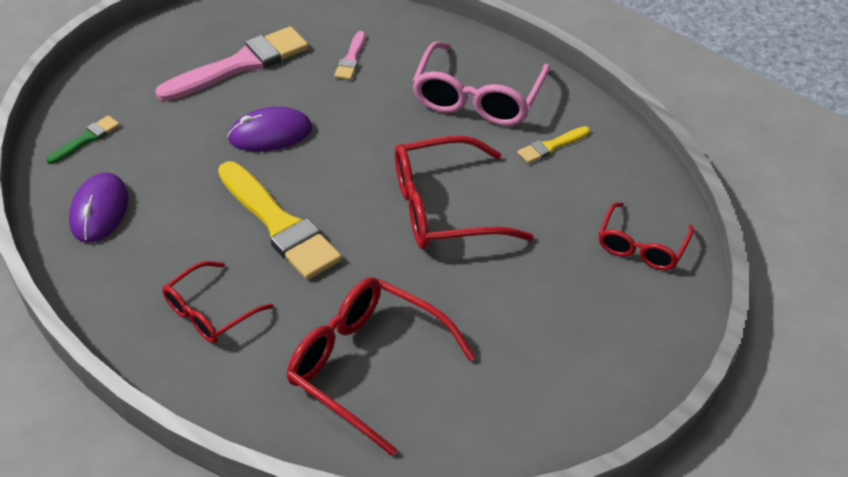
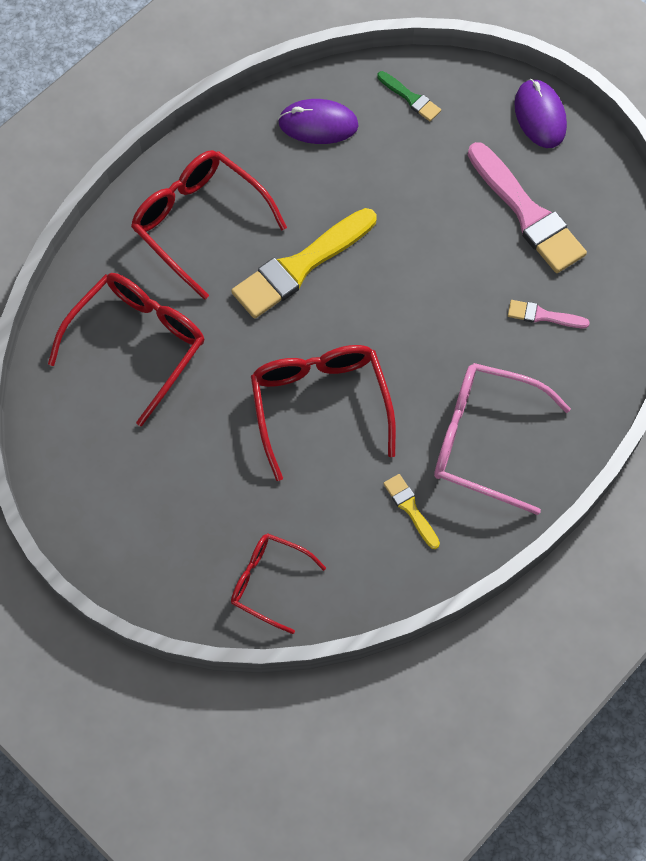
camera: 90 degrees right, 20 degrees up
(210, 312) = (199, 223): red glasses -> red glasses, size x1.65
(270, 133) = (422, 249): purple mouse -> purple mouse (540, 116)

